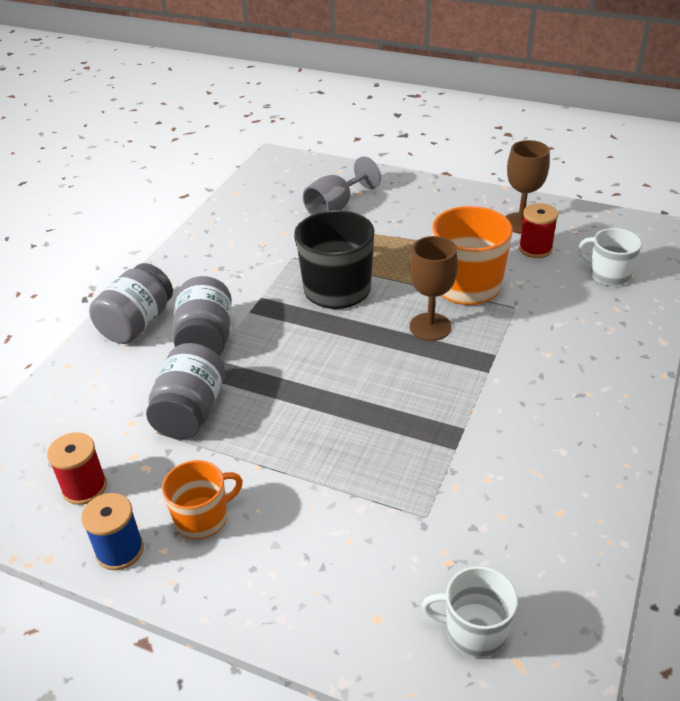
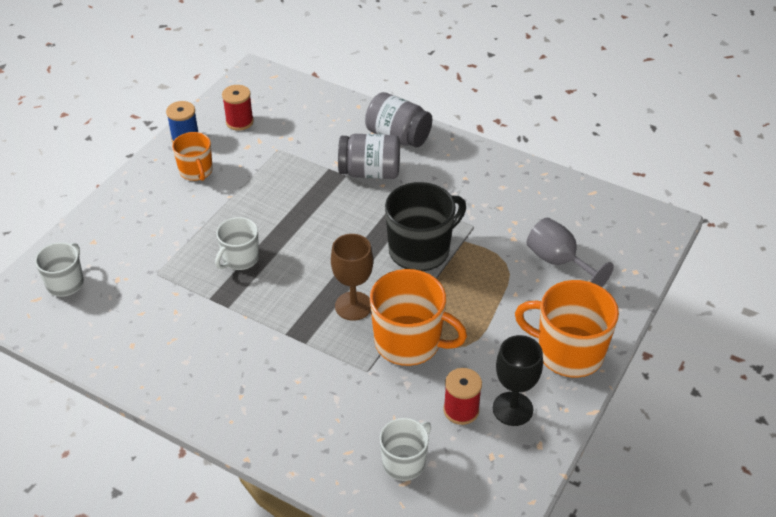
camera: 95 degrees right, 5 degrees up
(190, 411) = (292, 165): grey jar -> none
(378, 433) = (240, 259): none -> white mug
(446, 199) = (568, 352): none -> orange mug
(520, 223) = (512, 409): brown goblet -> black goblet

